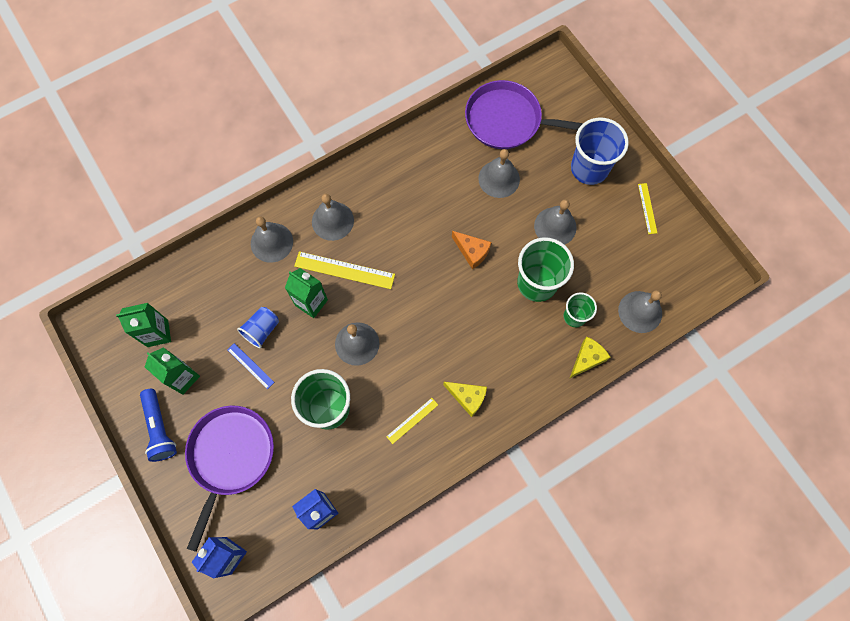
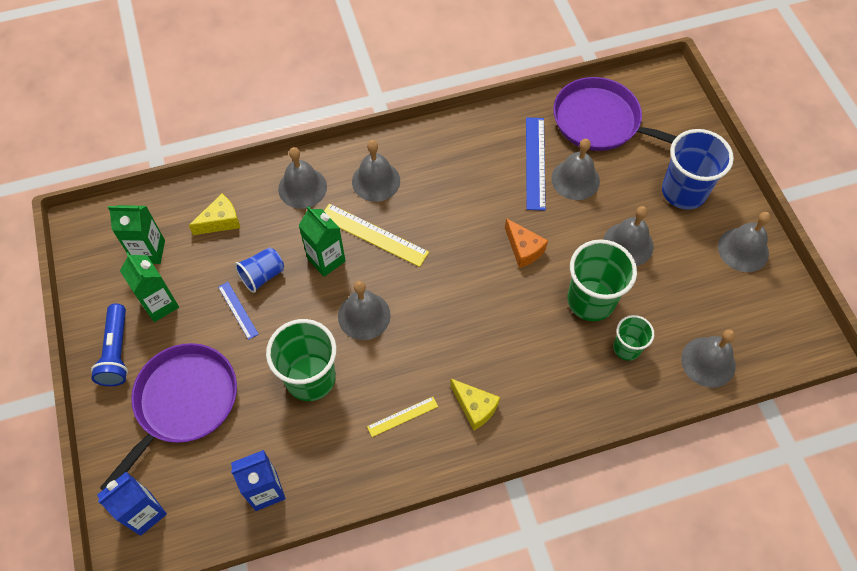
camera: 15 degrees right, 10 degrees down
(462, 171) = (535, 163): none -> blue ruler
(587, 359) = (630, 399): yellow cheese -> yellow cheese (221, 221)
(647, 208) = (743, 249): yellow ruler -> grey bell

